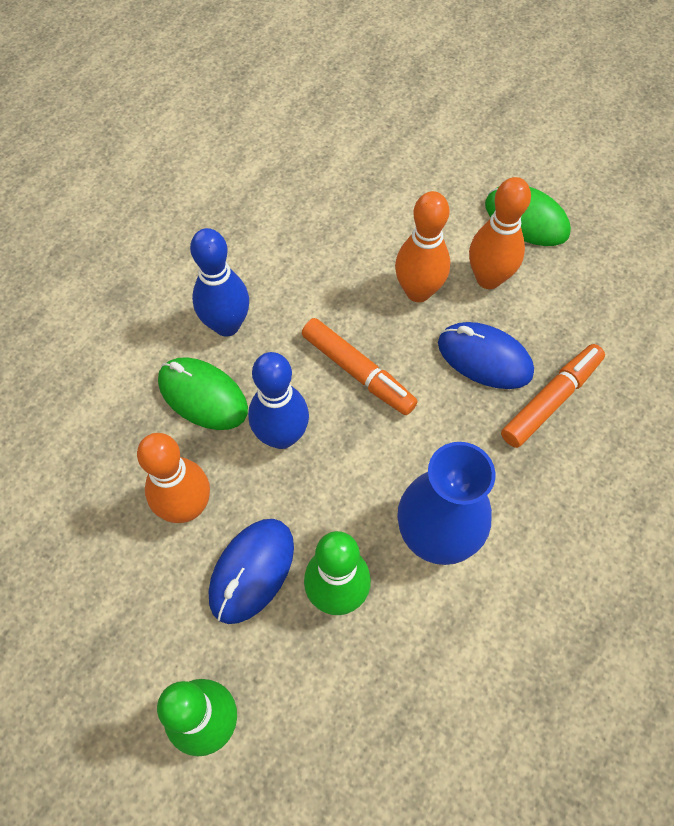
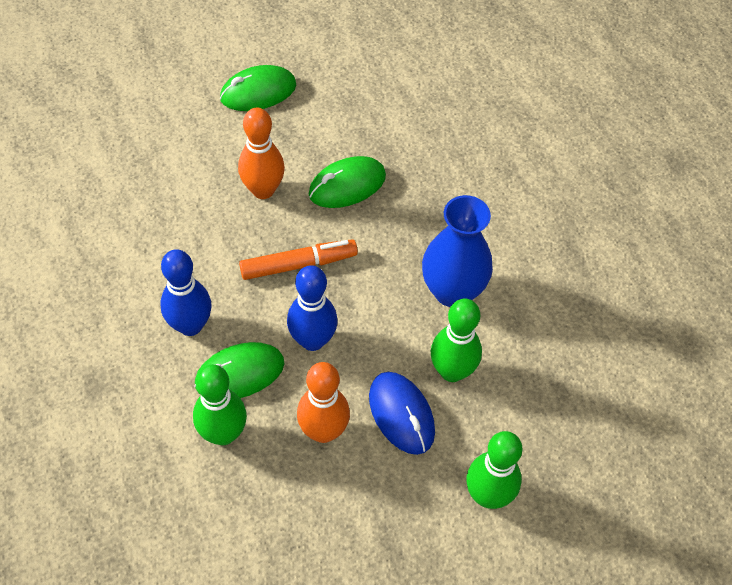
camera: 60 degrees left, 5 degrees down
(131, 421) = (223, 433): none -> green bowling pin
(484, 358) = (347, 185): blue mouse -> green mouse
(488, 278) = (287, 144): orange bowling pin -> none
(551, 400) = (406, 169): orange marker -> none

